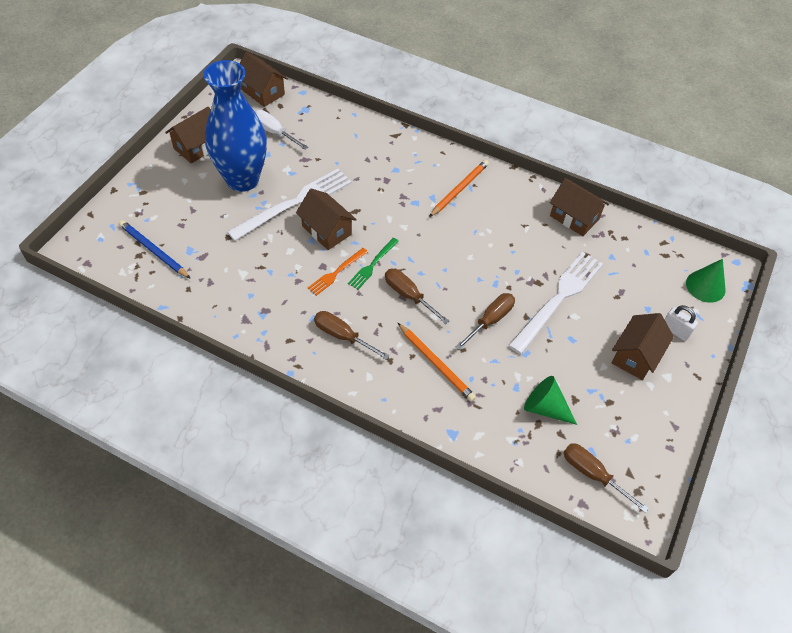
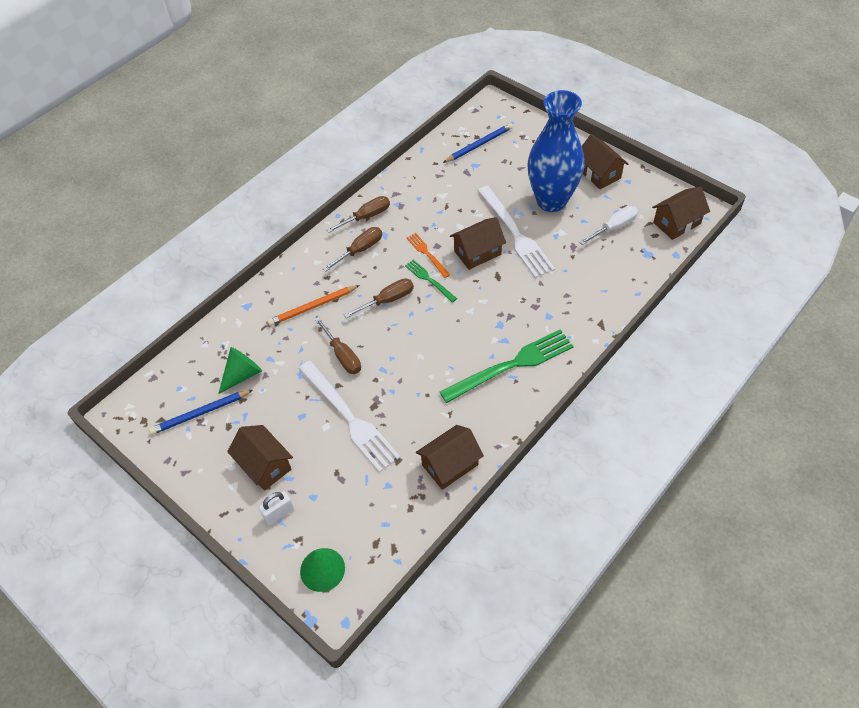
camera: 110 degrees right, 0 degrees up
(459, 189) = (511, 365): orange pencil -> green fork
(593, 475) = (171, 392): brown screwdriver -> brown screwdriver (366, 217)
(606, 434) = (200, 413): none -> blue pencil

